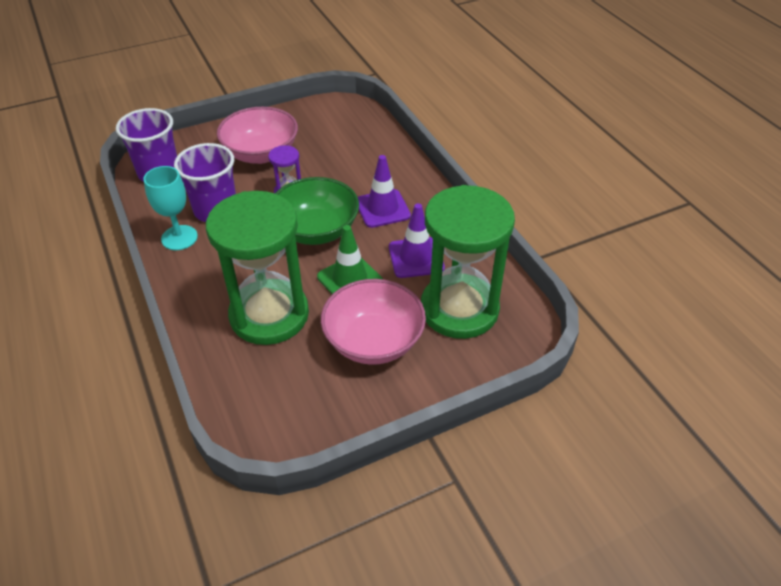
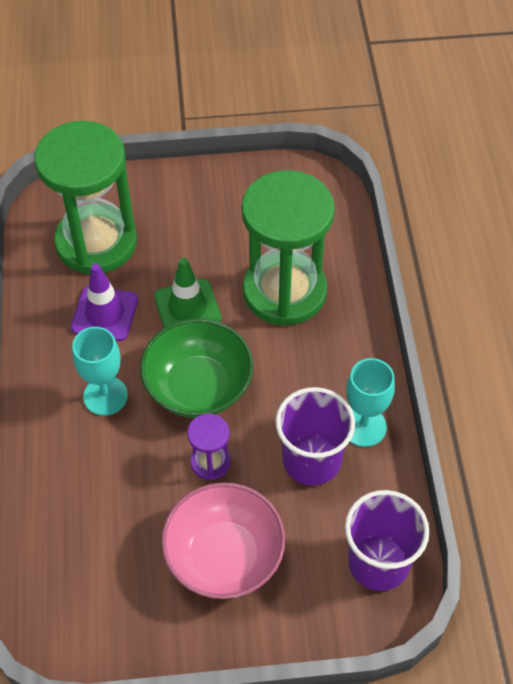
camera: 160 degrees left, 10 degrees up
(373, 341) = (194, 234): pink bowl -> none
(382, 209) = (105, 396): purple traffic cone -> turquoise goblet

